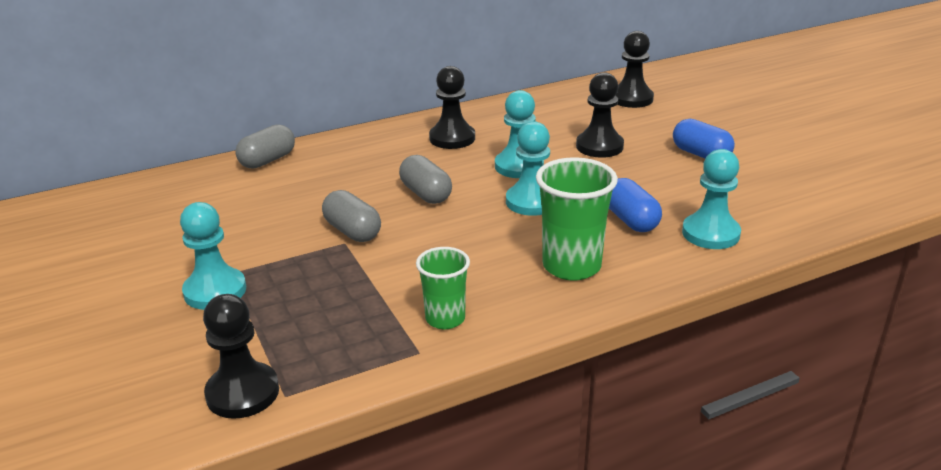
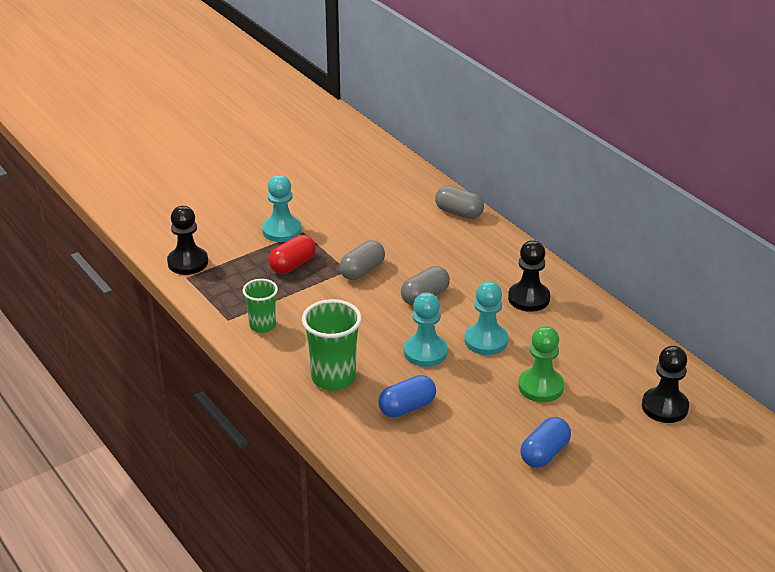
camera: 80 degrees right, 5 degrees up
(309, 285) = (292, 265): none -> red capsule
(599, 146) = (541, 387): black pawn -> green pawn
(710, 233) = (395, 453): turquoise pawn -> none

